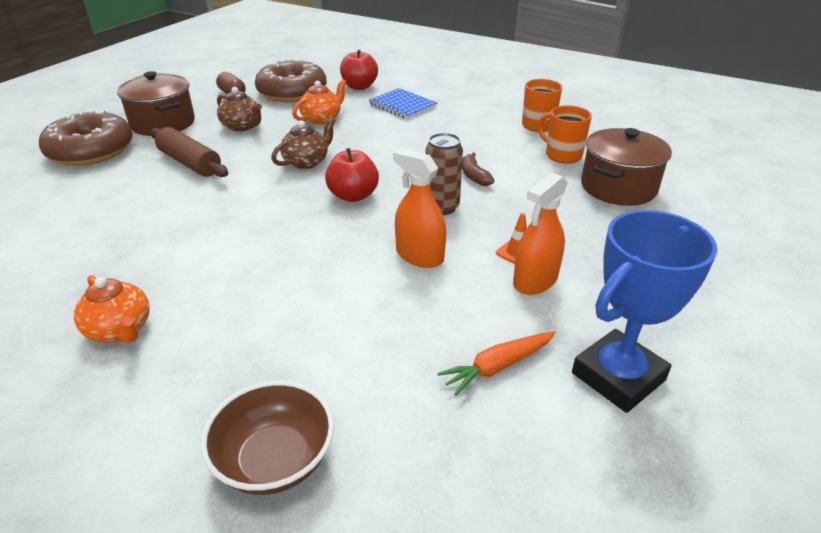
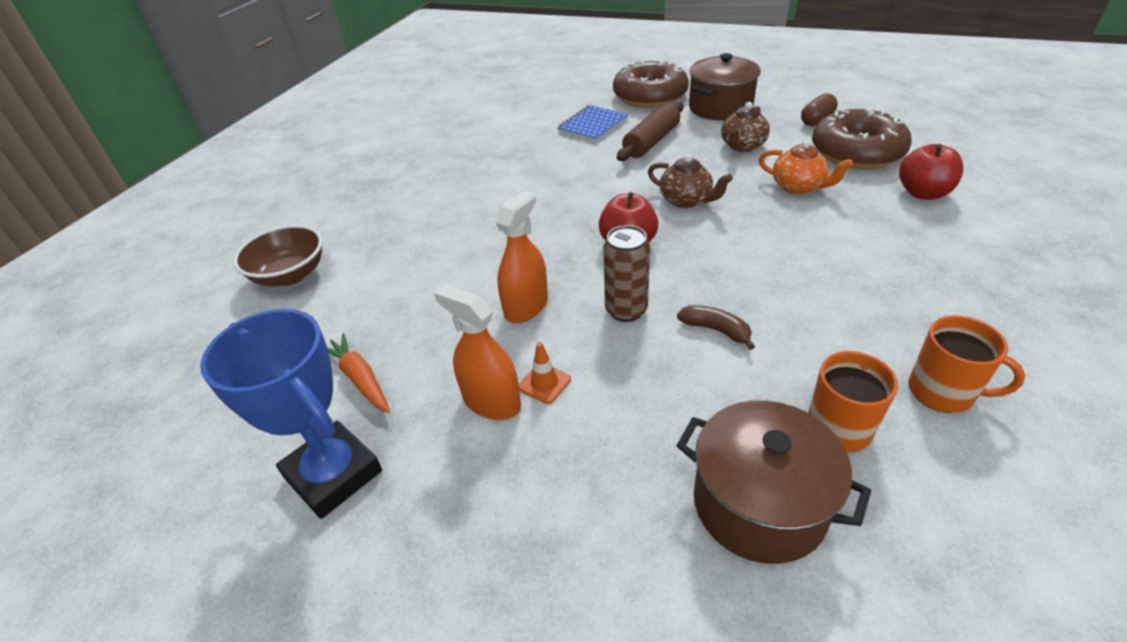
camera: 85 degrees right, 5 degrees up
(120, 330) = (419, 183): orange teapot -> none
(402, 105) = (892, 239): blue notebook -> blue notebook (593, 125)
(474, 176) = (716, 330): brown banana -> brown banana turned 60 degrees clockwise

